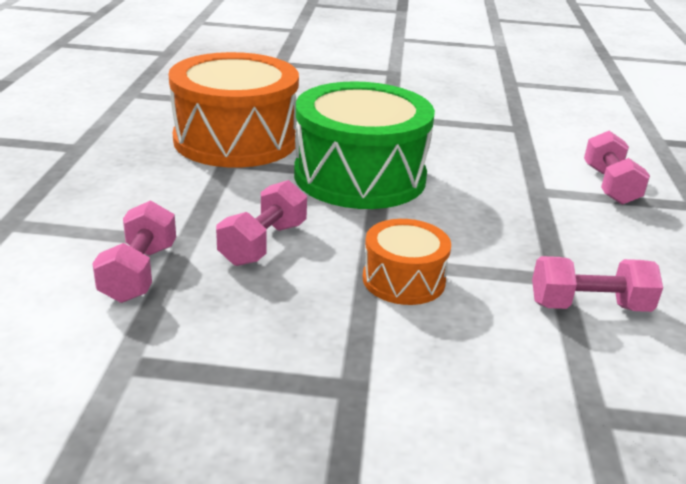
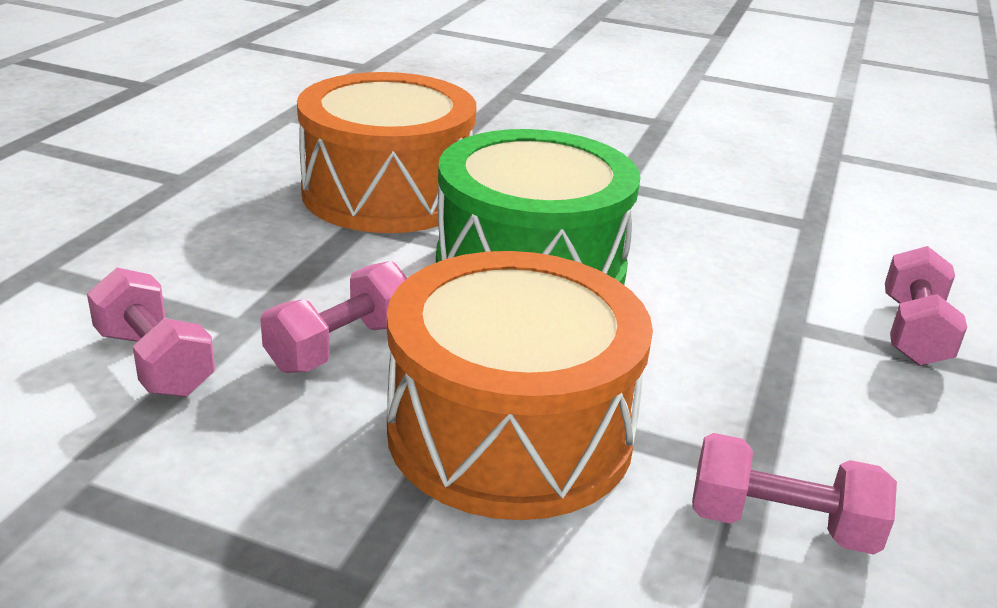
camera: 15 degrees right, 0 degrees up
(139, 273) = (154, 362): pink dumbbell -> pink dumbbell turned 60 degrees counterclockwise
(403, 280) = (510, 432): orange drum -> orange drum, size x1.99

